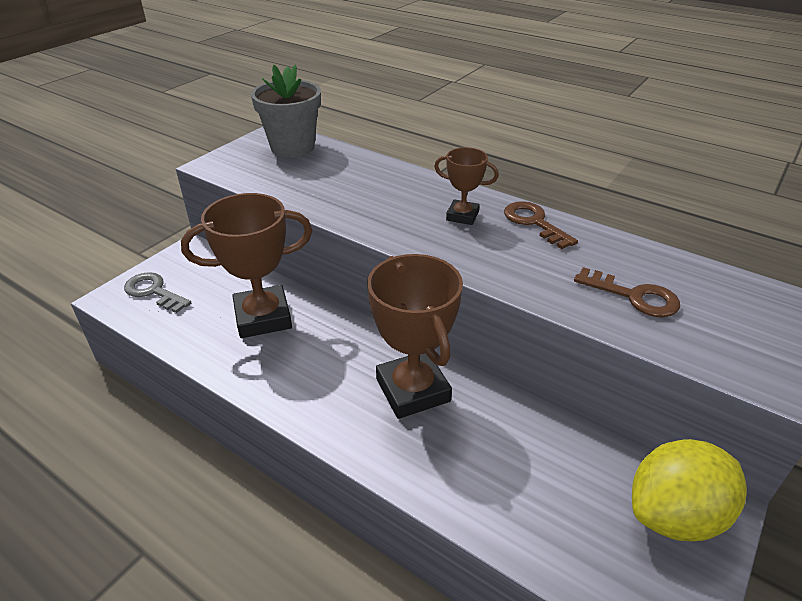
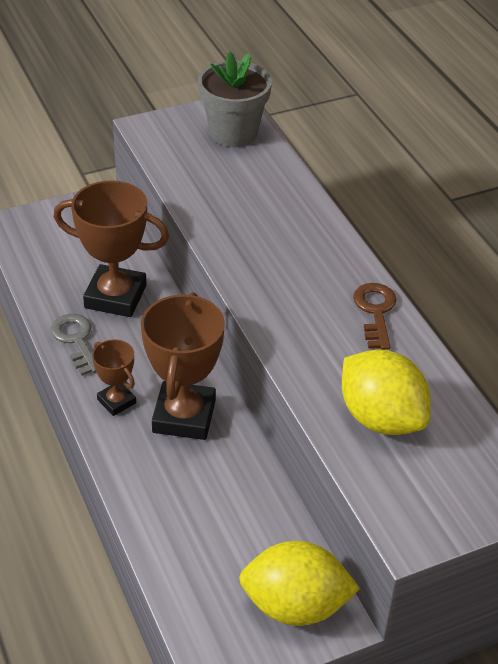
camera: 30 degrees right, 5 degrees up
(154, 292) = (46, 232): grey key -> grey key (76, 340)
(462, 216) = (316, 277): brown trophy -> brown trophy (116, 401)
(634, 296) = (381, 418): brown key -> yellow lemon

